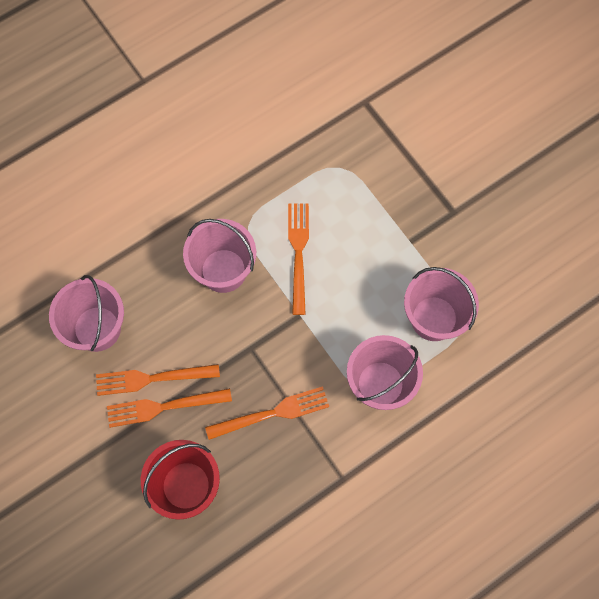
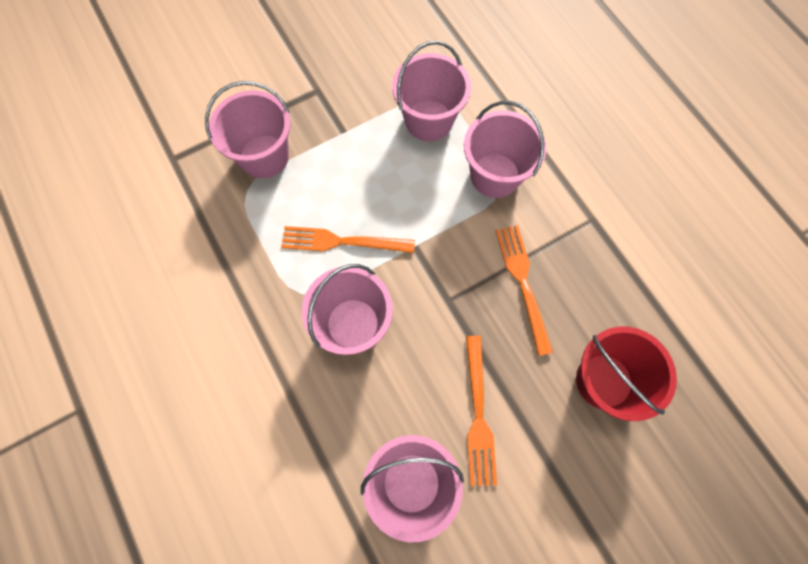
camera: 85 degrees left, 0 degrees up
(163, 407) = (513, 403): orange fork -> none
(376, 176) = (264, 156): none -> pink bucket

